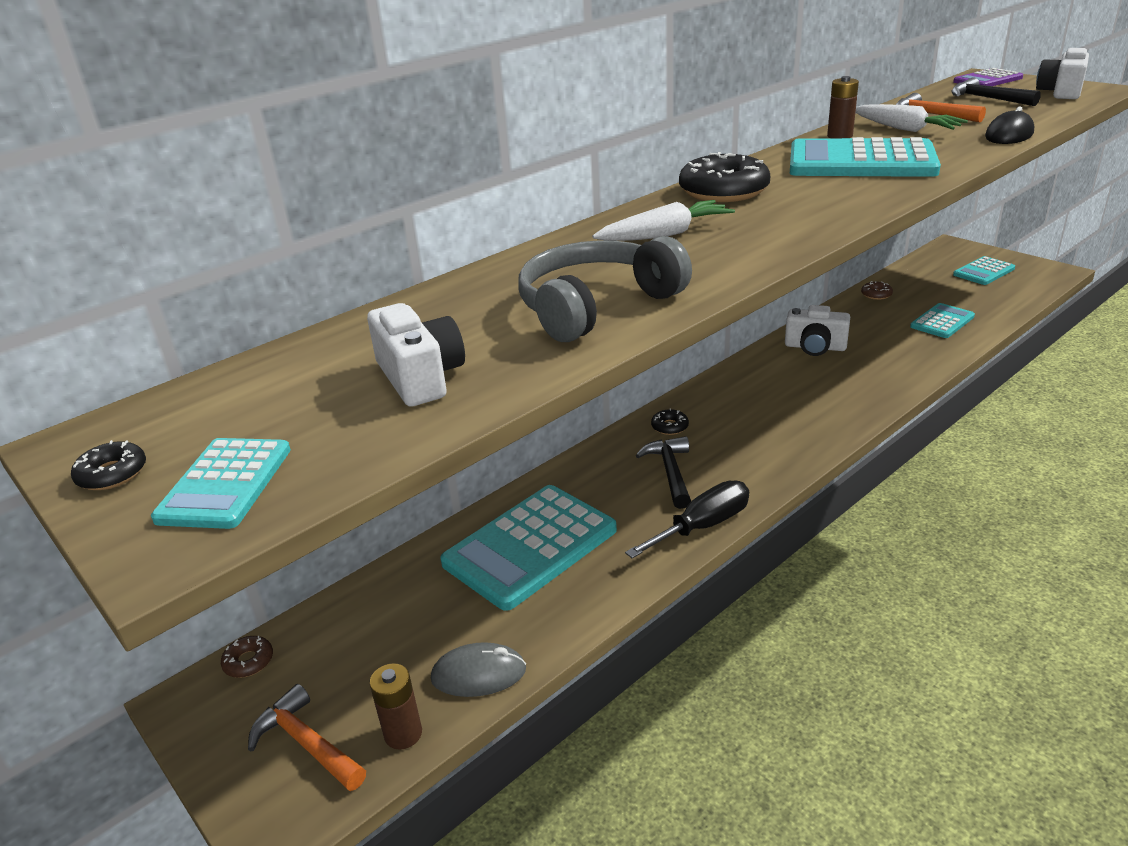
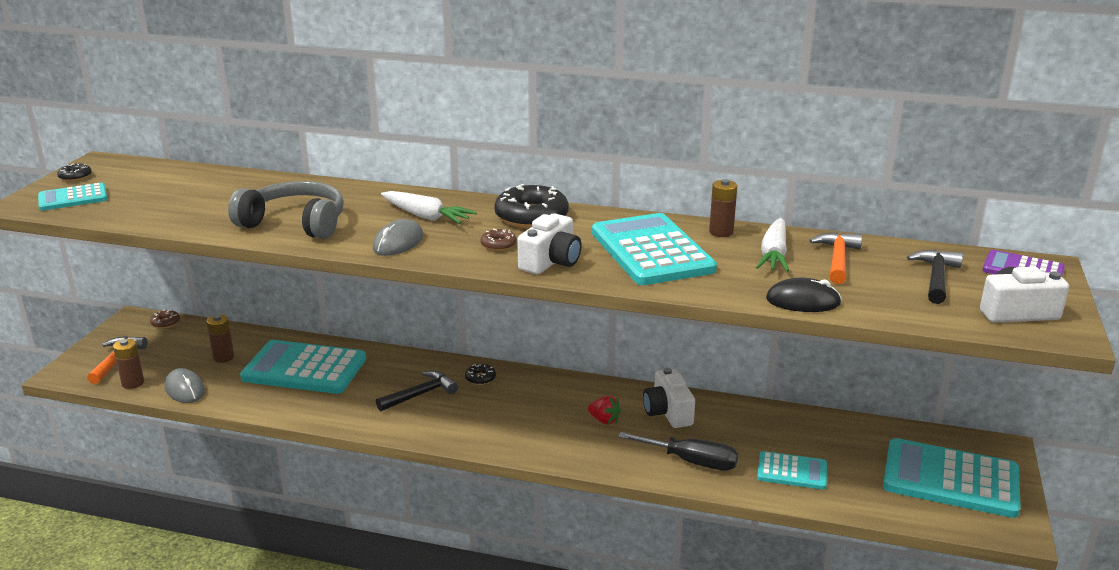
camera: 55 degrees right, 5 degrees down
(420, 377) = (185, 205): white camera -> white camera (551, 262)
(425, 616) = (223, 357): none -> brown battery
(702, 526) = (364, 424): black screwdriver -> black screwdriver (692, 462)
(729, 256) = (398, 242): none -> grey mouse
(806, 380) = (604, 420): none -> red strawberry
(876, 294) = (813, 423): brown donut -> brown donut (498, 245)
(983, 272) = (950, 479): turquoise calculator -> turquoise calculator, size x1.86

